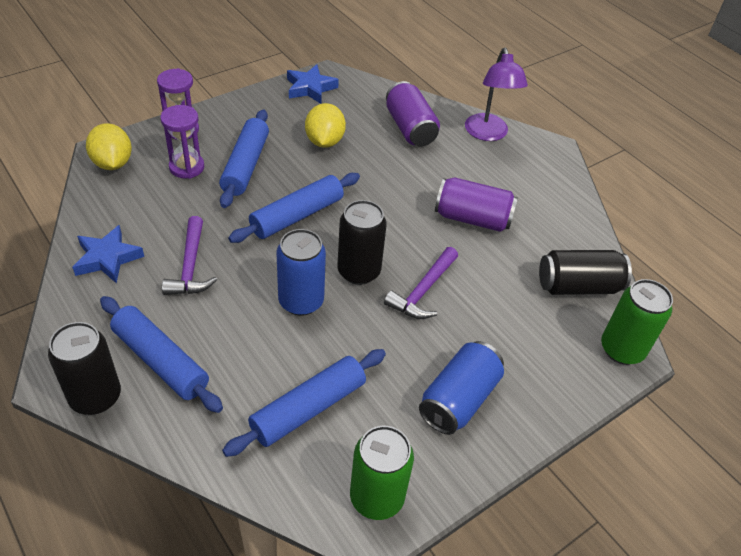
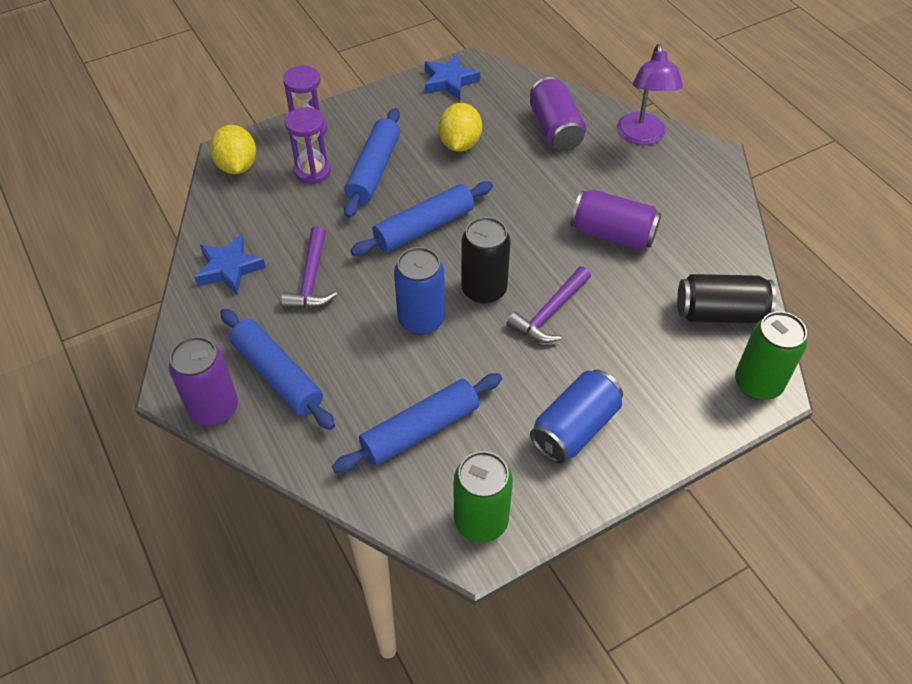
camera: 10 degrees right, 5 degrees up
(95, 397) = (214, 408): black can -> purple can

